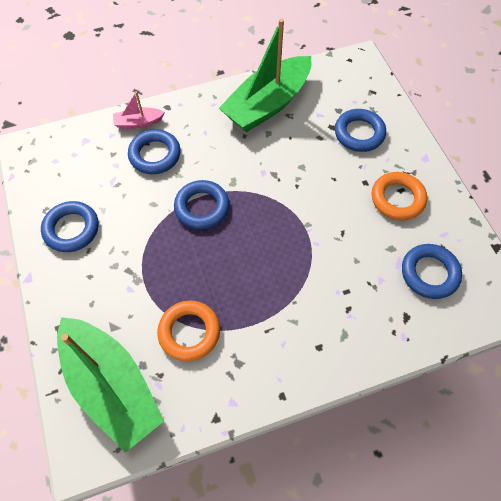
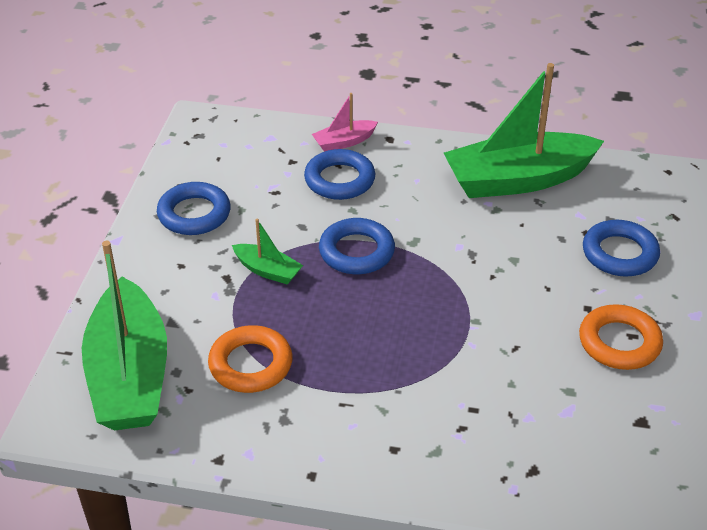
camera: 30 degrees right, 20 degrees down
(138, 123) = (344, 142): pink boat -> pink boat turned 45 degrees counterclockwise
(153, 251) = (267, 270): none -> green boat
(429, 273) = (602, 439): blue ring -> none

